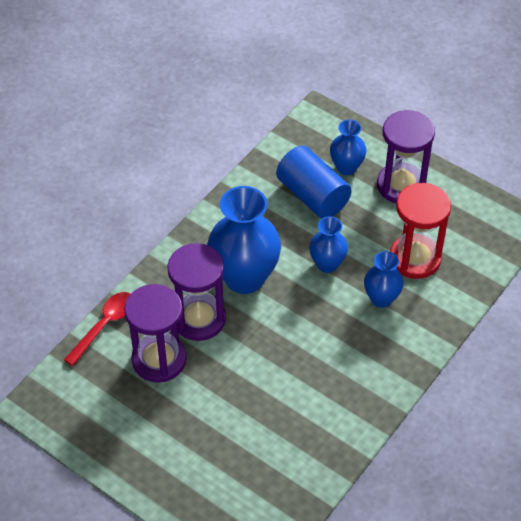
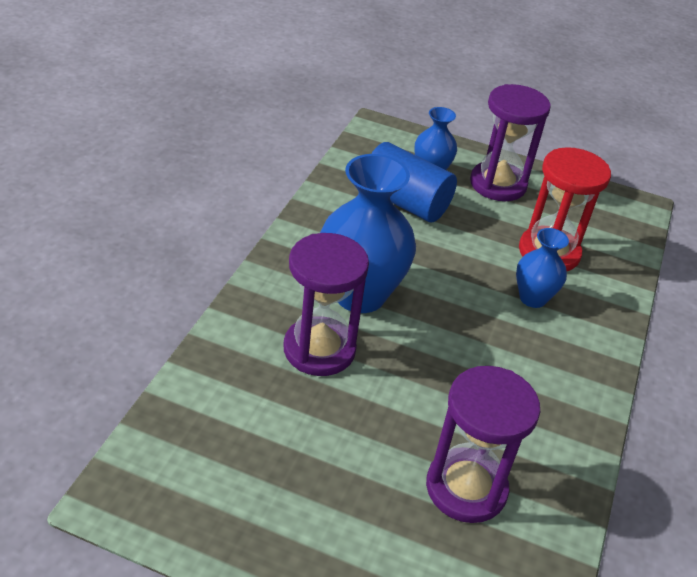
camera: 20 degrees left, 10 degrees down
(104, 325) = (193, 374): red spoon -> none
(159, 359) = (282, 407): purple hourglass -> purple hourglass (466, 488)
(327, 264) = (453, 269): blue vase -> none

